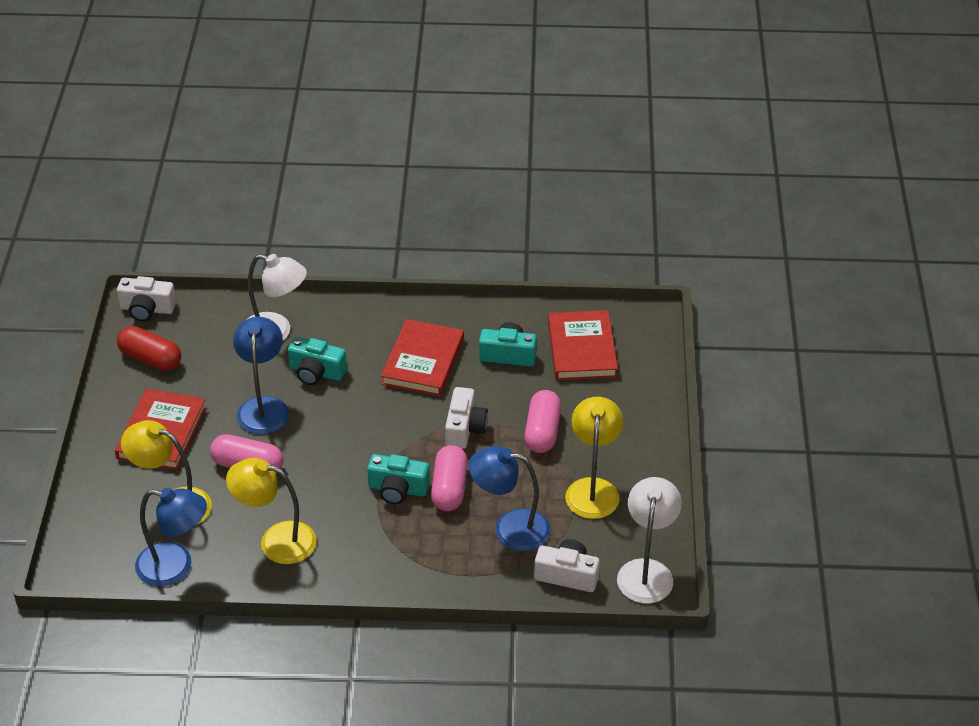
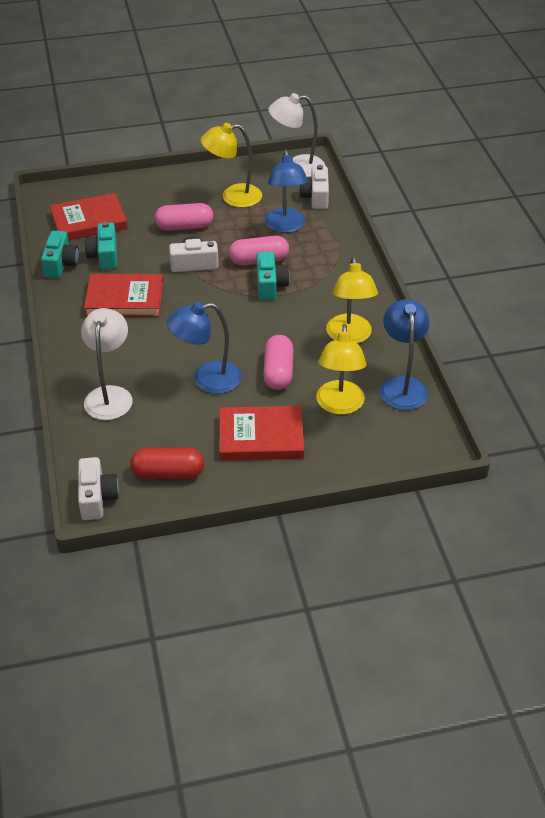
camera: 105 degrees left, 0 degrees up
(150, 359) = (168, 473): red capsule -> red capsule turned 75 degrees clockwise
(316, 372) = (154, 357): turquoise camera -> turquoise camera (61, 264)

